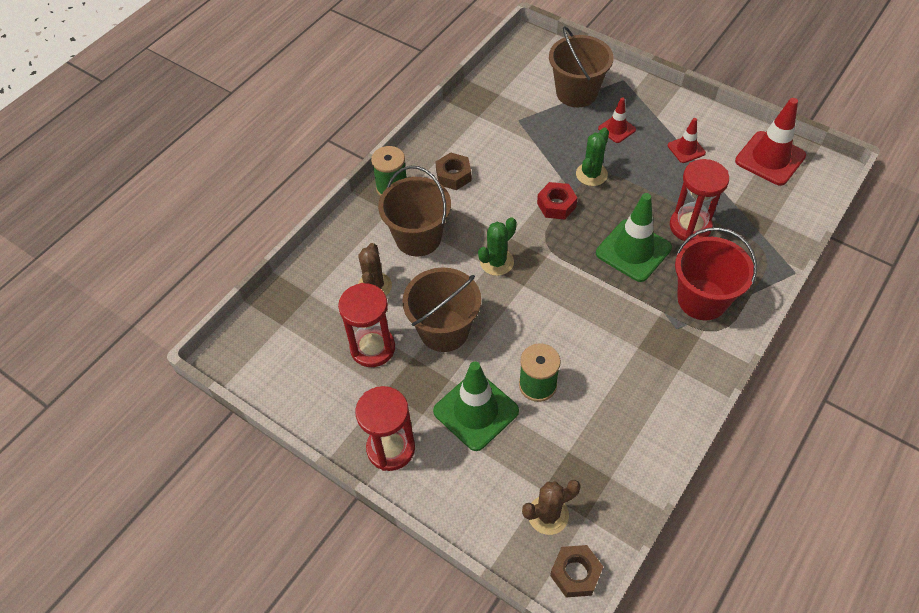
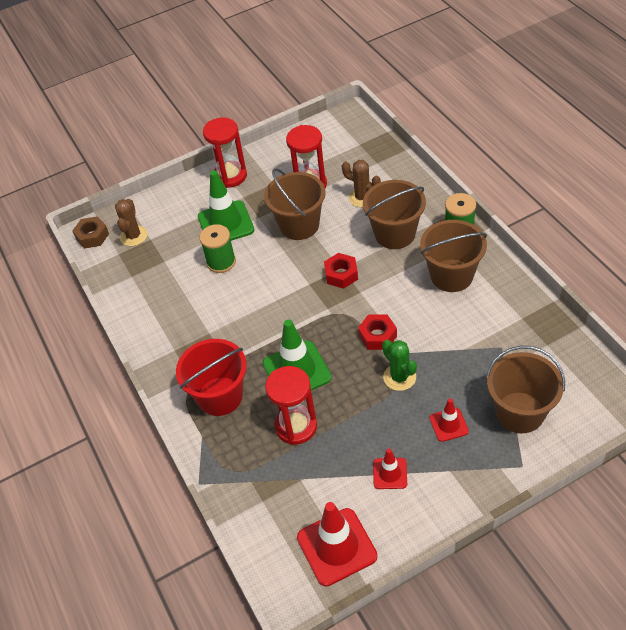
camera: 120 degrees right, 5 degrees down
(453, 176) = (451, 275): brown nut -> brown bucket
(497, 262) = (341, 274): green cactus -> red nut

